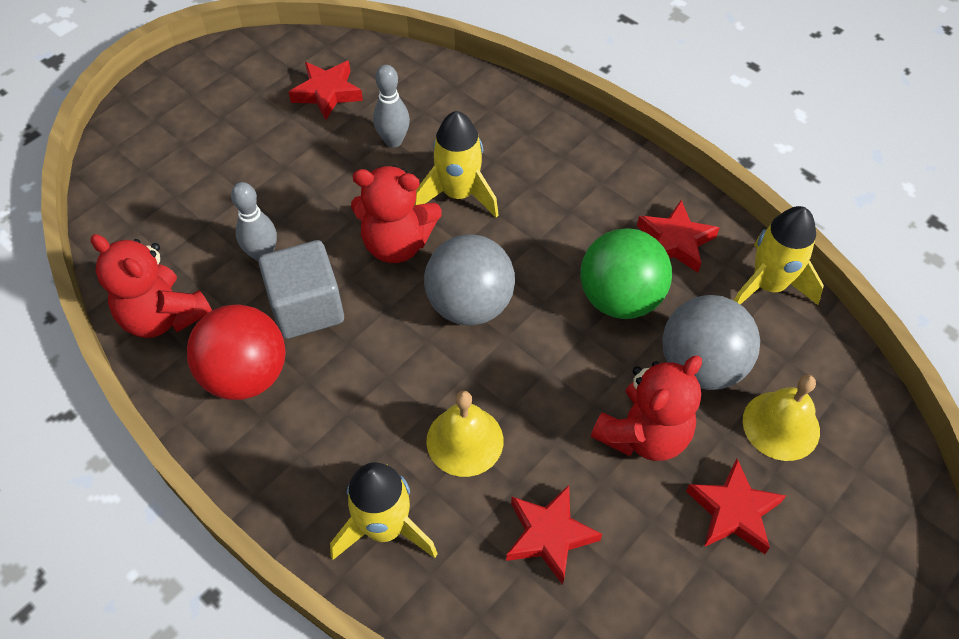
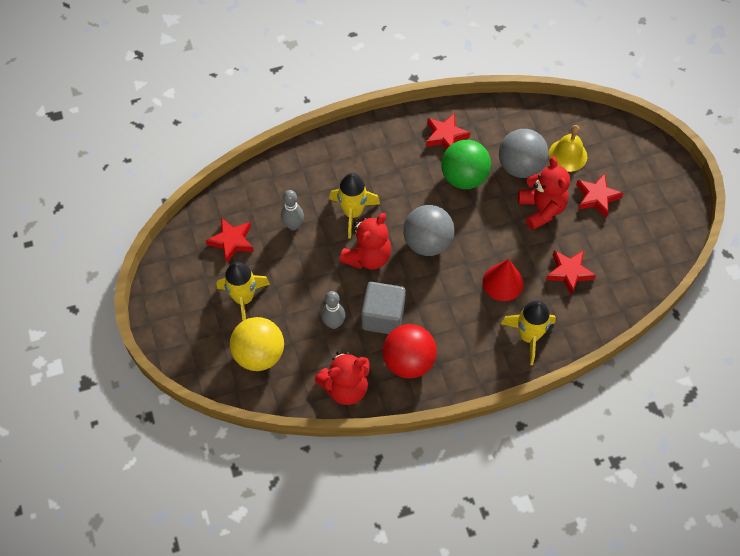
camera: 60 degrees left, 5 degrees up
(169, 197) = (259, 354): none -> yellow ball
(465, 440) = (503, 282): yellow bell -> red cone
(768, 285) = (494, 114): yellow rocket -> yellow rocket (244, 298)

